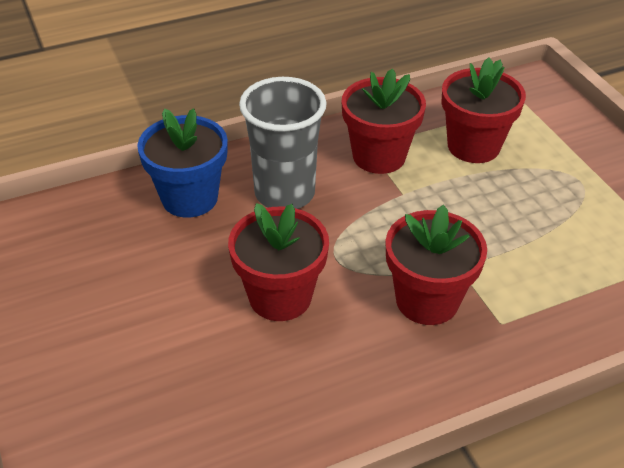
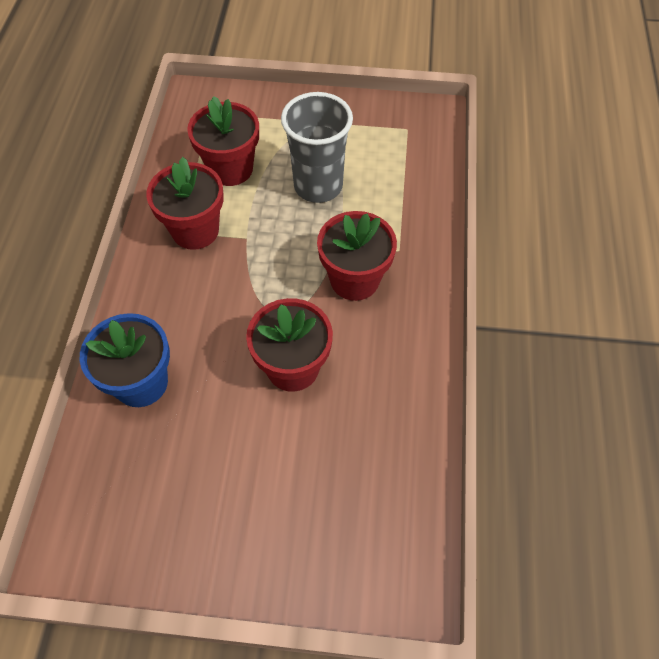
camera: 60 degrees left, 15 degrees up
(284, 193) = (188, 312): grey cup -> grey cup (318, 186)

